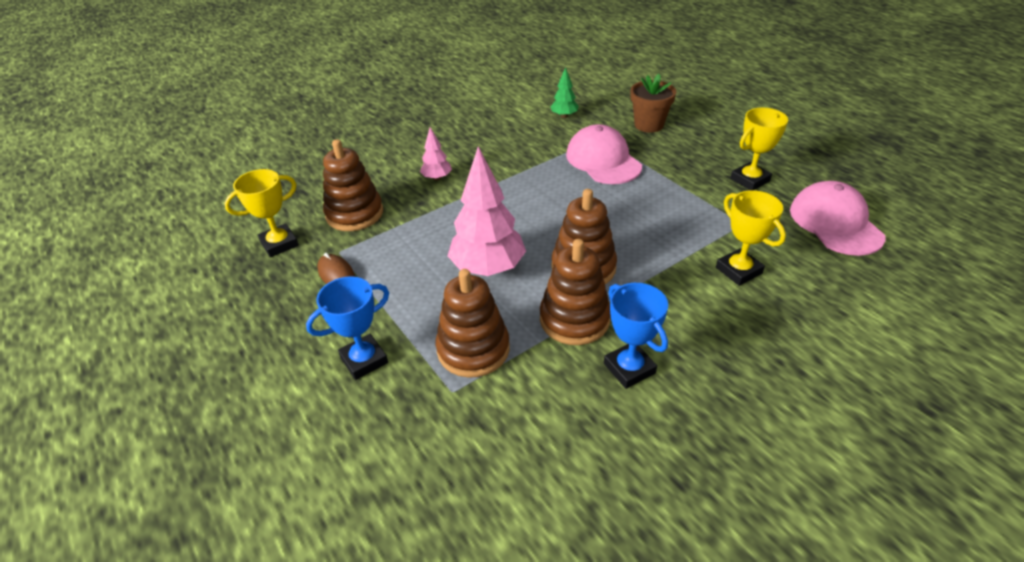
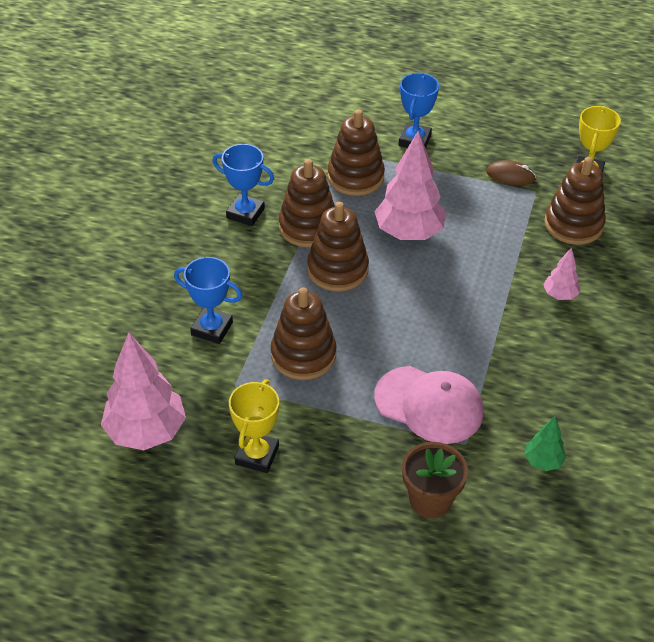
camera: 140 degrees right, 5 degrees up
(669, 220) = (303, 355): none -> brown stacking toy
(738, 270) = (212, 329): yellow trophy -> blue trophy
(835, 223) = (146, 432): pink cap -> pink tree

